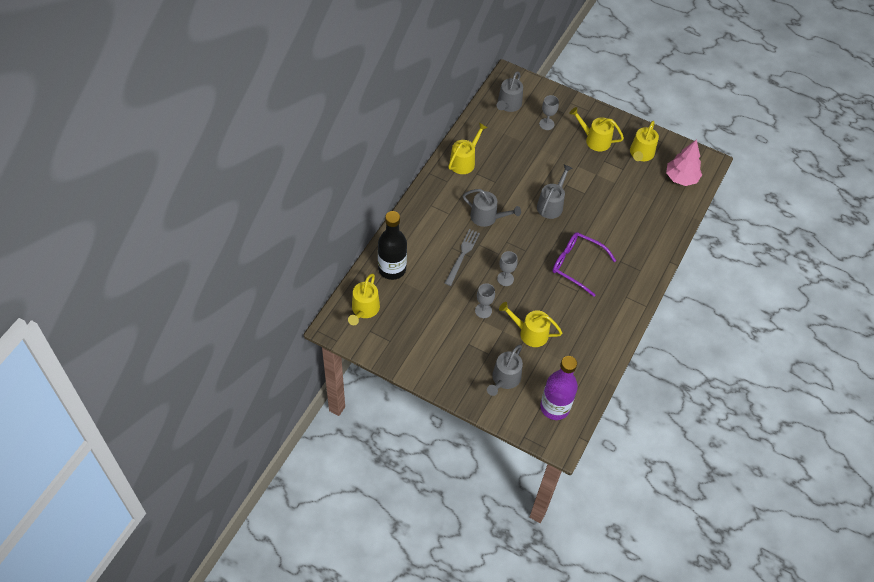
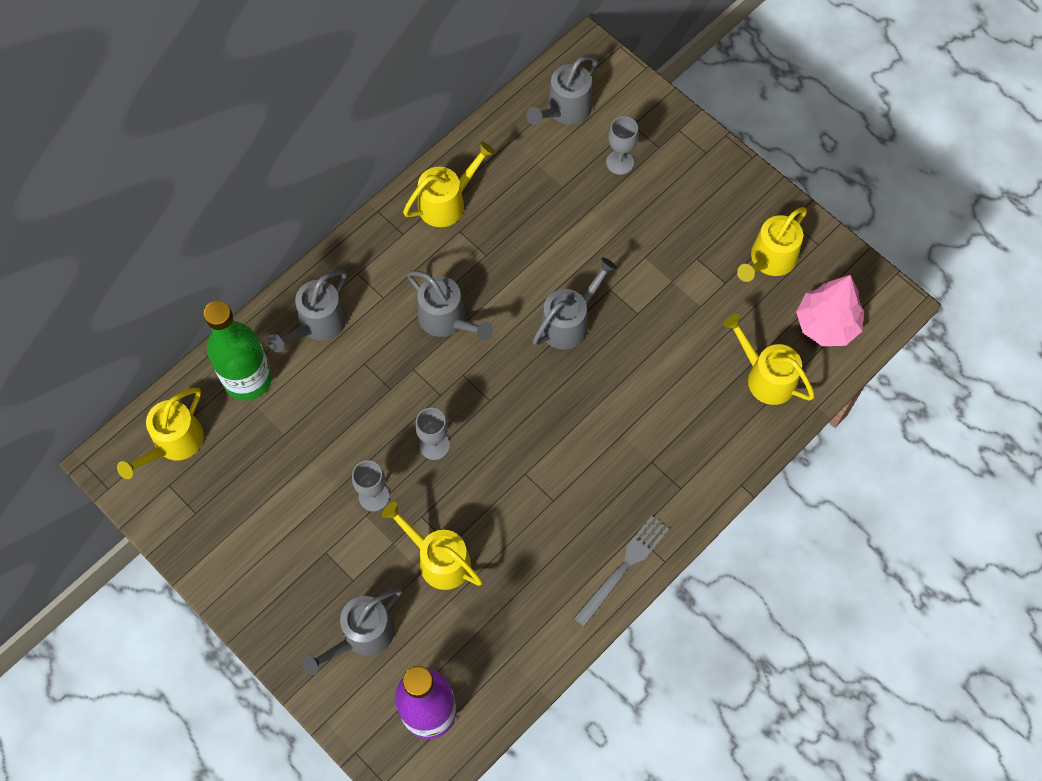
camera: 20 degrees right, 10 degrees up
(392, 269) = (248, 379): black bottle -> green bottle
(419, 234) = (318, 324): none -> grey watering can
(462, 255) = (377, 382): grey fork -> grey fork (623, 568)
(576, 265) = (570, 450): purple glasses -> none
(594, 140) = (695, 213): yellow watering can -> yellow watering can (766, 377)

